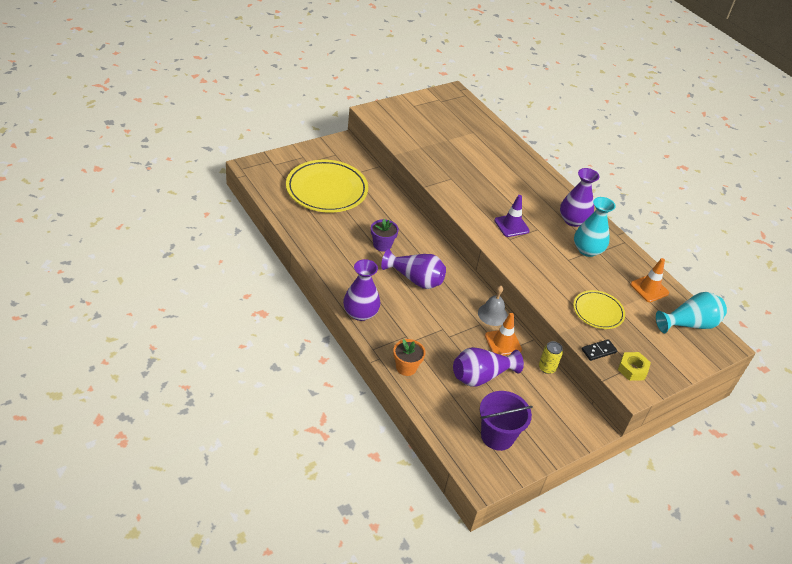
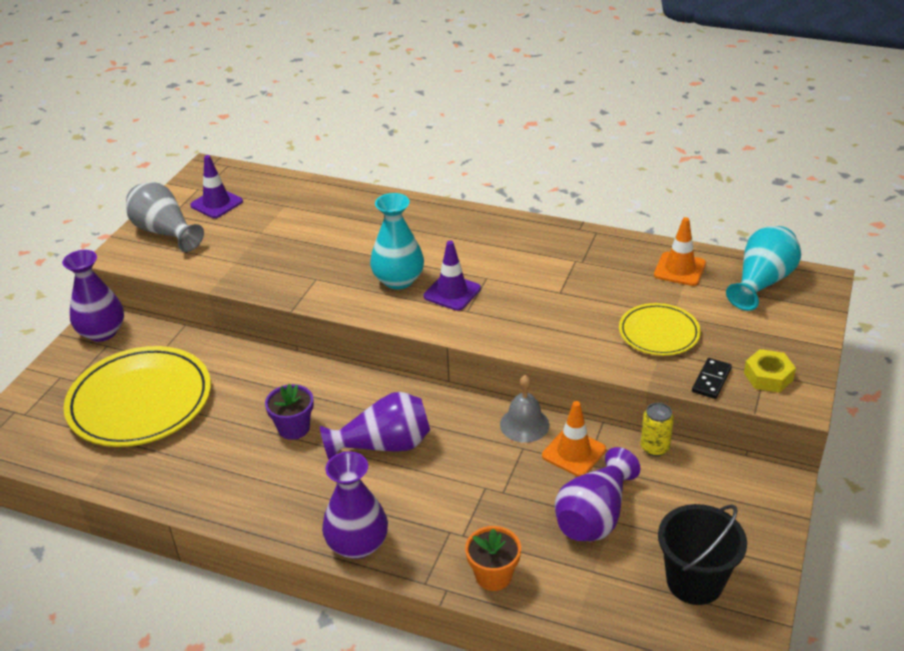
camera: 30 degrees left, 5 degrees down
(402, 113) = (165, 232): none -> grey vase
(440, 112) = (216, 203): none -> purple traffic cone
(497, 436) = (694, 581): purple bucket -> black bucket
(573, 220) = (514, 242): purple vase -> purple vase (102, 332)
(587, 250) = (568, 267): turquoise vase -> turquoise vase (398, 280)

